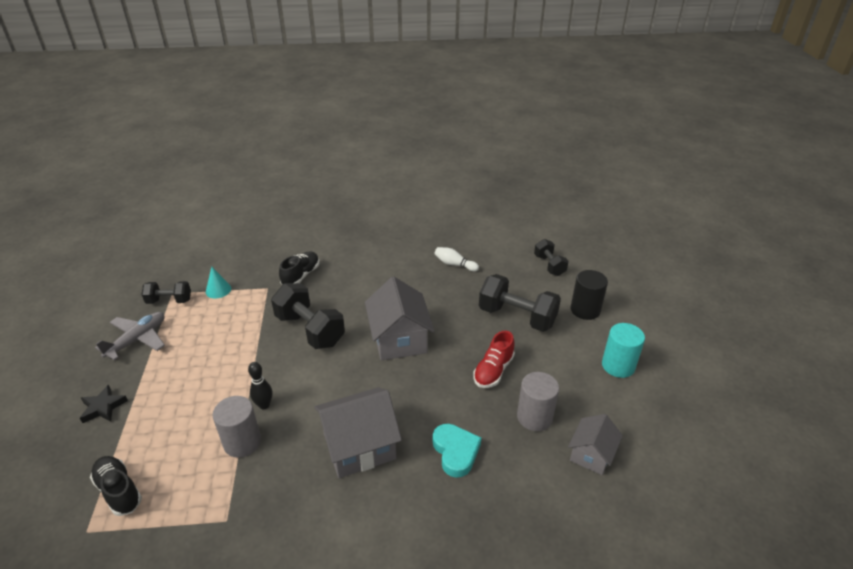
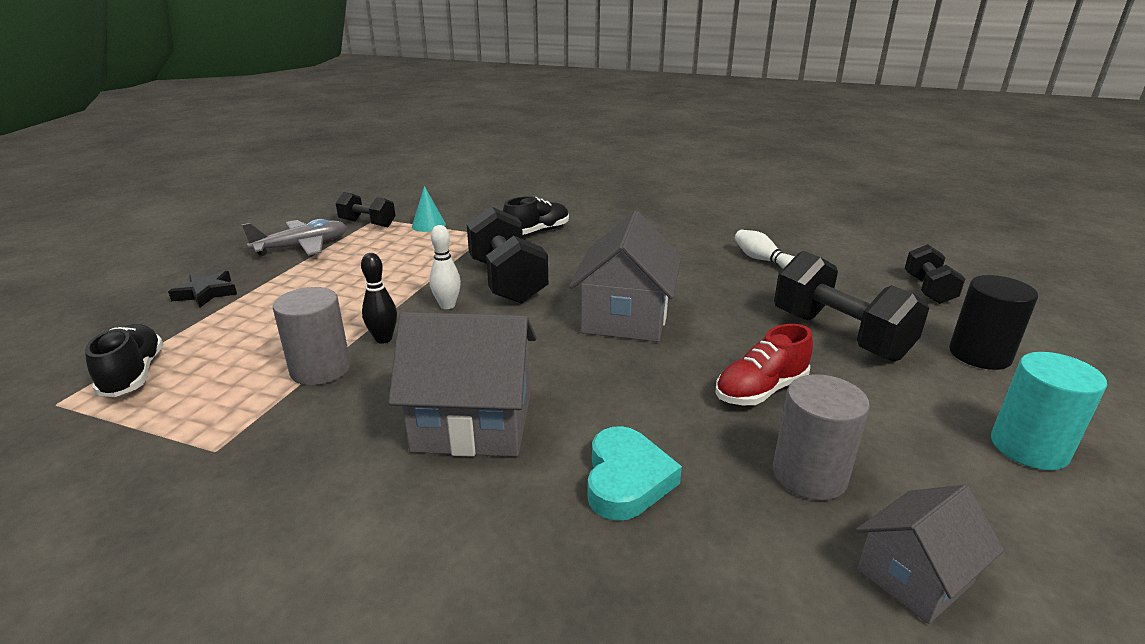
camera: 25 degrees right, 10 degrees down
(285, 364) = (447, 305): none -> white bowling pin

